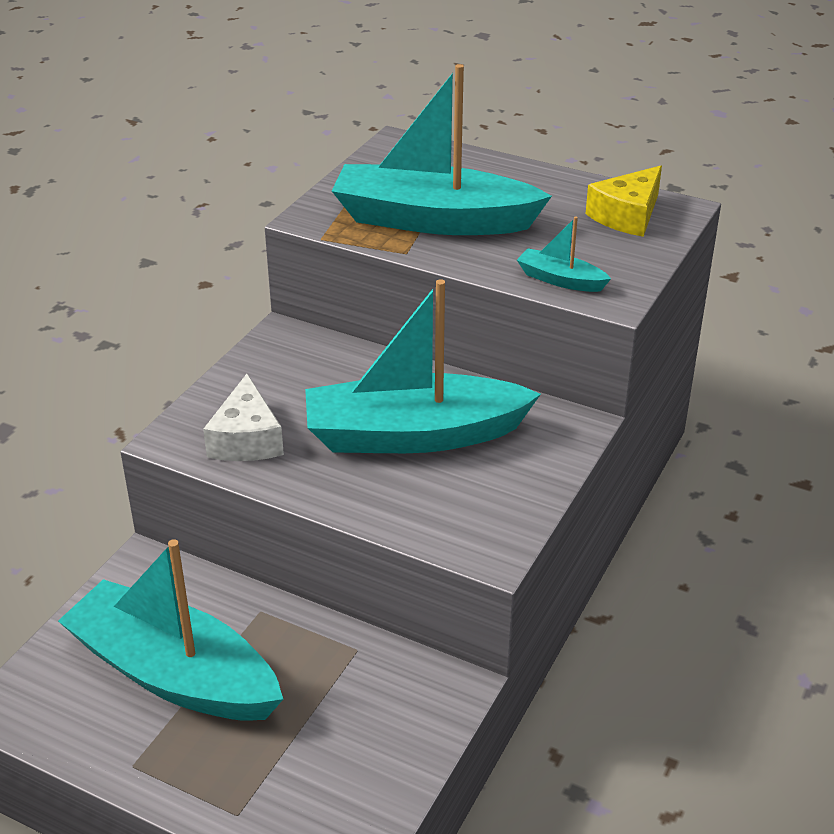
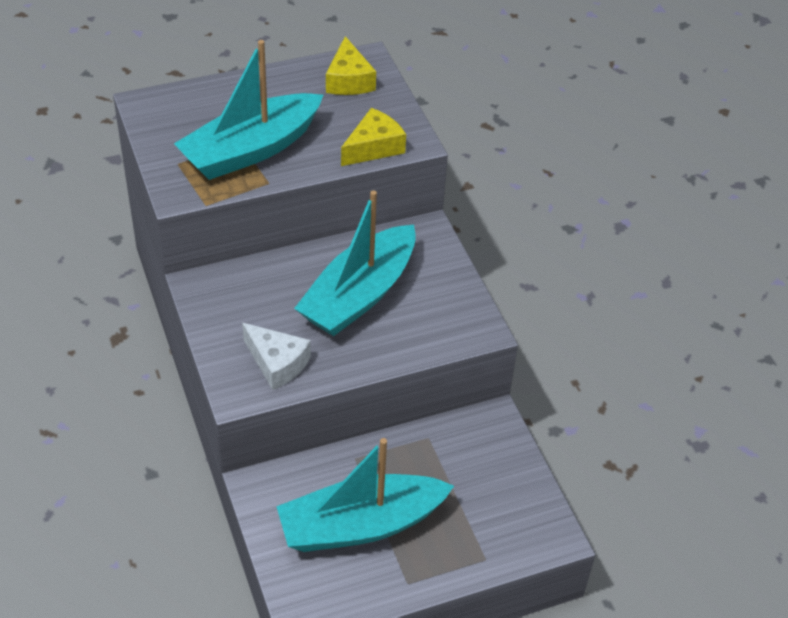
camera: 50 degrees left, 10 degrees up
(560, 280) = (374, 147): turquoise boat -> yellow cheese

